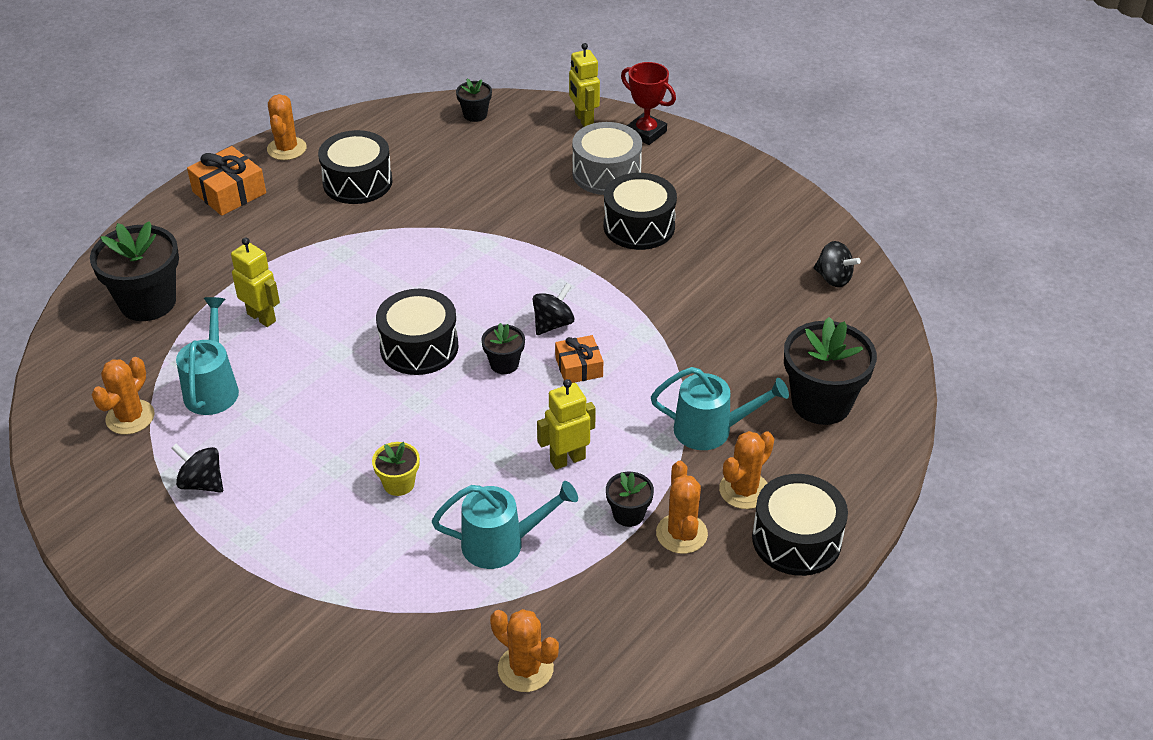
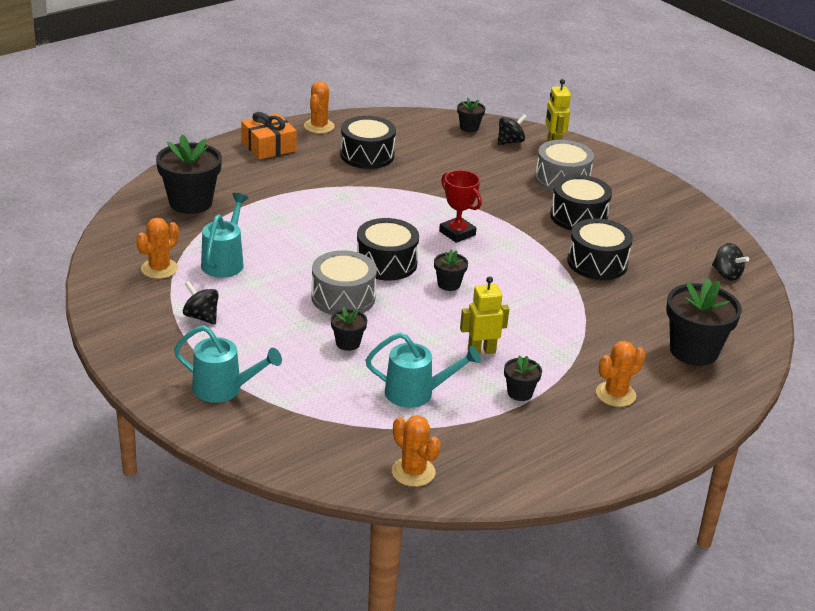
camera: 10 degrees right, 10 degrees down
(262, 317) = (272, 225): yellow robot -> none
(377, 413) = (343, 297): none -> grey drum
(399, 484) = (348, 343): yellow flower pot -> black flower pot
(553, 324) = (493, 266): black spinning top -> black spinning top (510, 142)
(579, 367) = (506, 296): orange gift -> none
(646, 133) = (601, 159): red trophy -> red trophy (457, 233)
(681, 534) = (558, 412): orange cactus -> none
(712, 430) = (601, 352): turquoise watering can -> turquoise watering can (225, 389)
(796, 539) = (649, 432): black drum -> black drum (597, 263)

